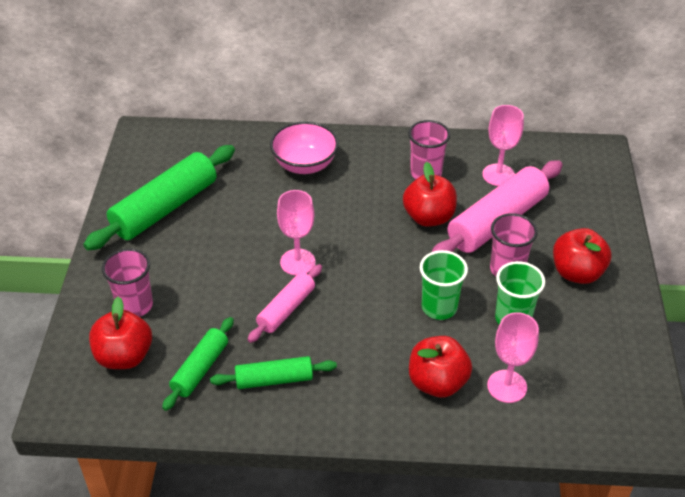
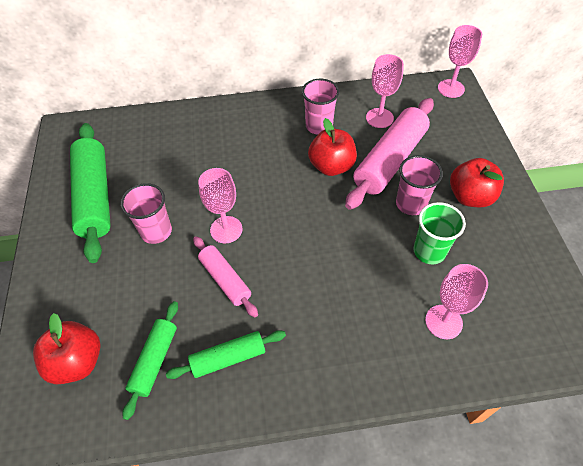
camera: 10 degrees left, 10 degrees up
(135, 305) = (80, 303): pink cup -> pink cup (156, 231)
(165, 208) = (95, 197): green rolling pin -> green rolling pin turned 45 degrees counterclockwise
(286, 309) = (225, 279): pink rolling pin -> pink rolling pin turned 60 degrees counterclockwise
(305, 164) = (214, 134): pink bowl -> none
(437, 382) = (380, 330): red apple -> none
(439, 307) = (362, 252): green cup -> none
(593, 155) = (451, 88): none -> pink goblet

